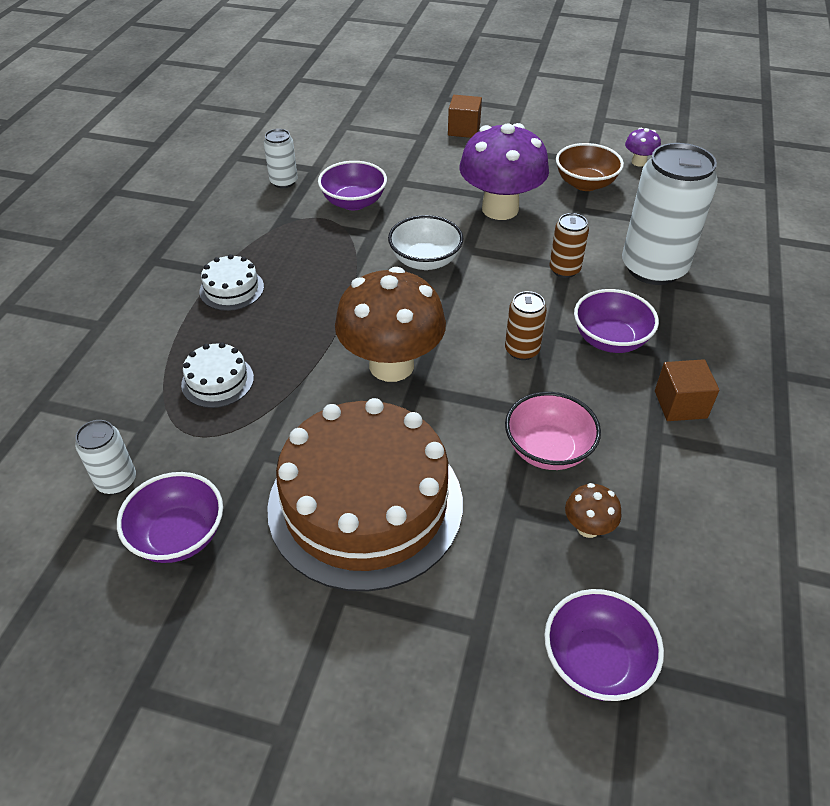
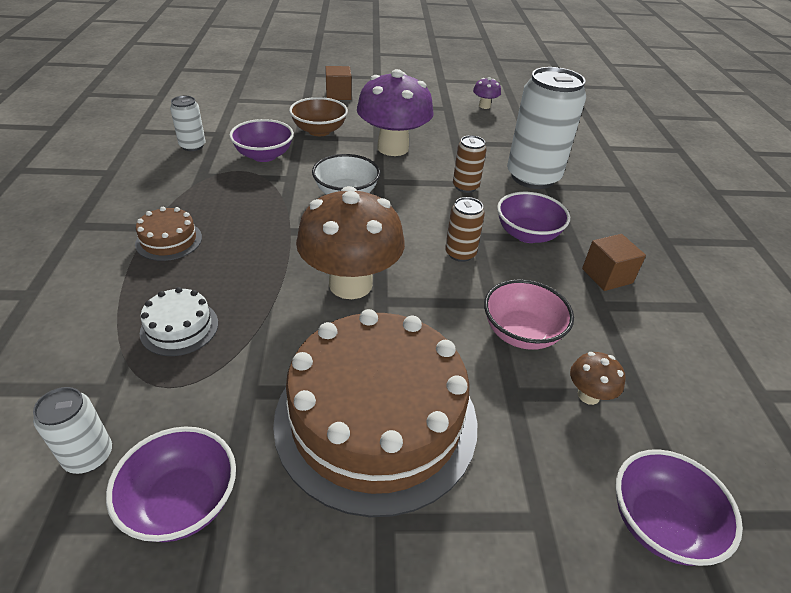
camera: 20 degrees left, 5 degrees down
(232, 289) = (169, 240): white cake -> brown cake
(585, 183) = (451, 124): brown bowl -> brown bowl (319, 131)

